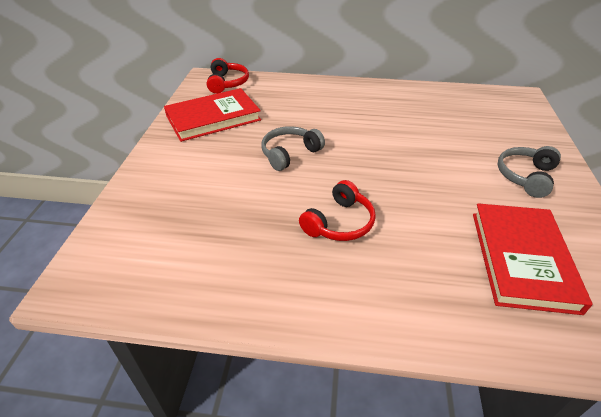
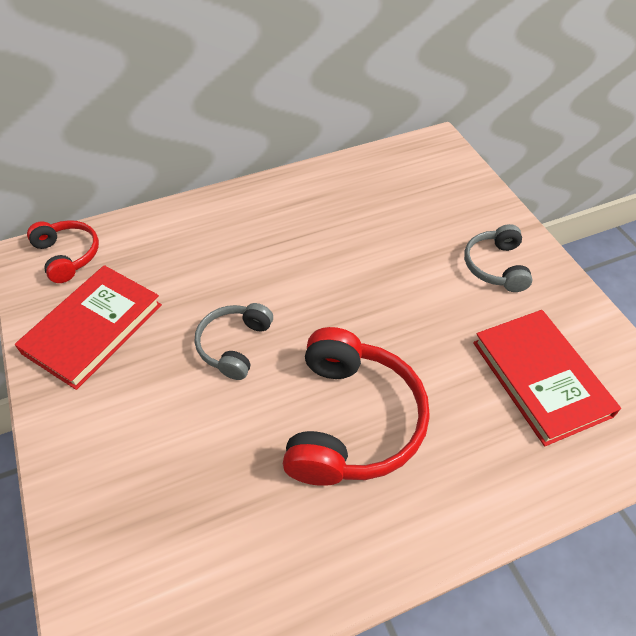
camera: 30 degrees left, 10 degrees up
(339, 223) = (352, 421): red headphones -> red headphones, size x1.78

